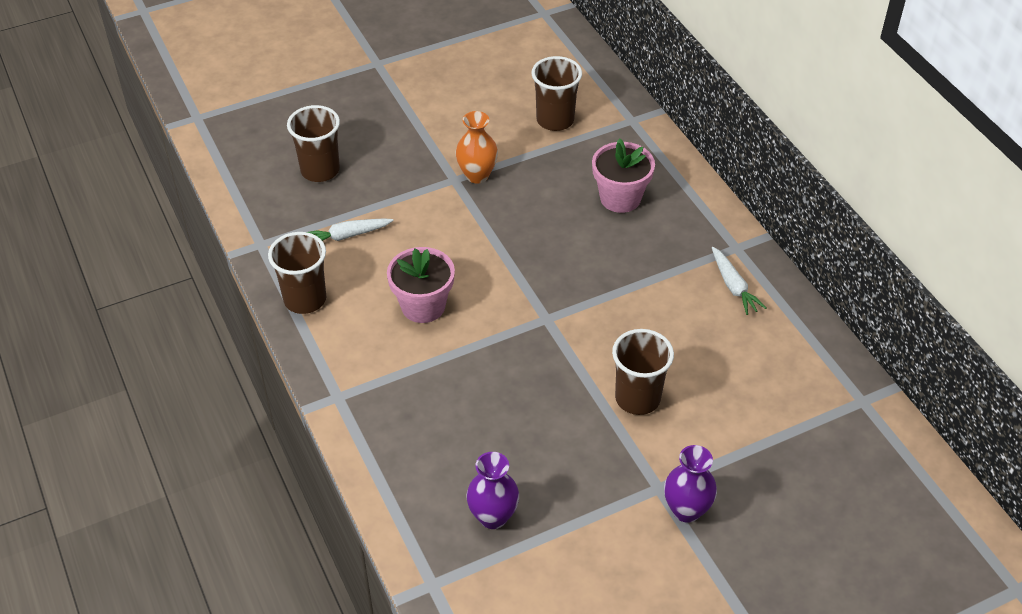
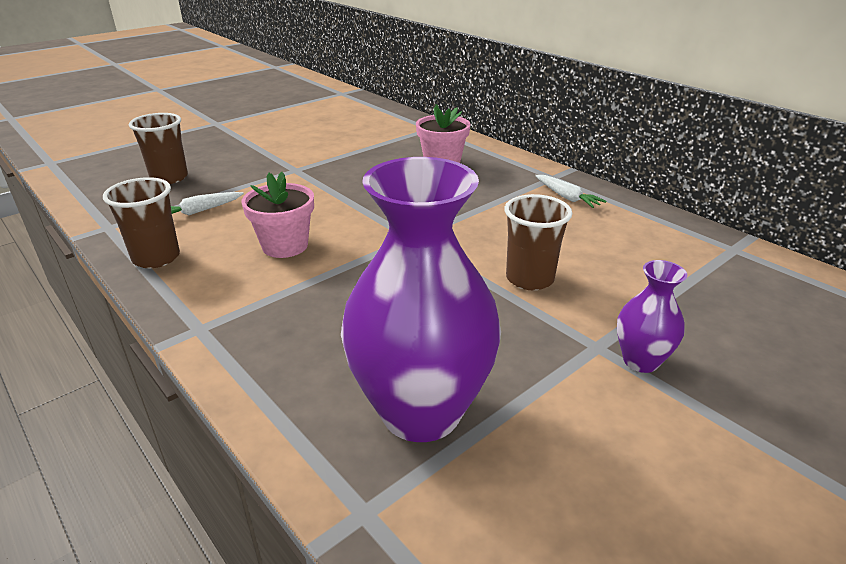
camera: 15 degrees left, 15 degrees down
(477, 175) = (315, 165): orange vase -> none
(493, 516) = (421, 411): purple vase -> purple vase, size x2.12
(555, 120) = (370, 134): brown cup -> none

